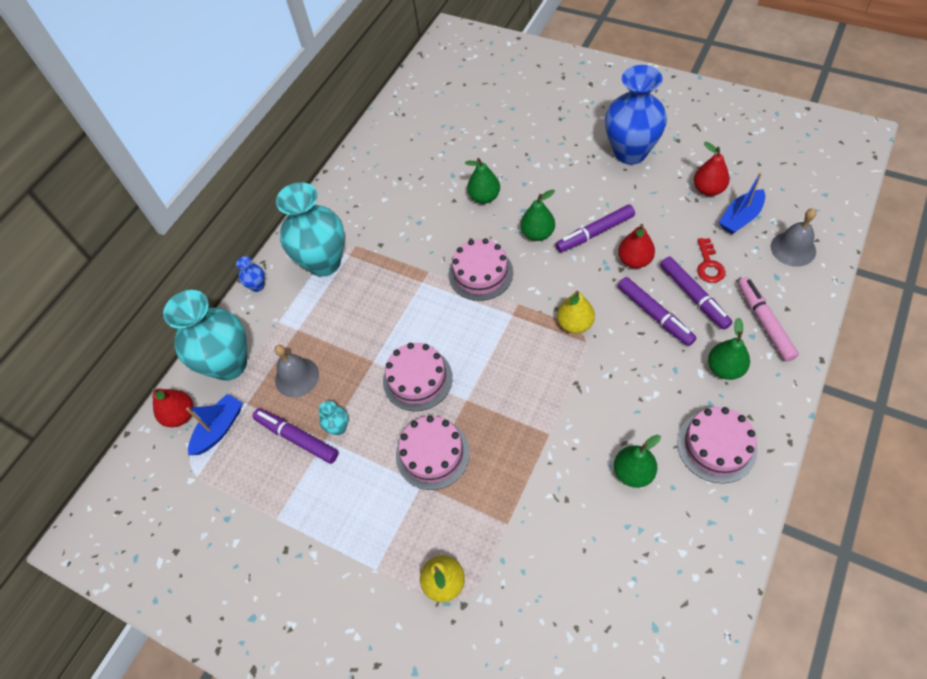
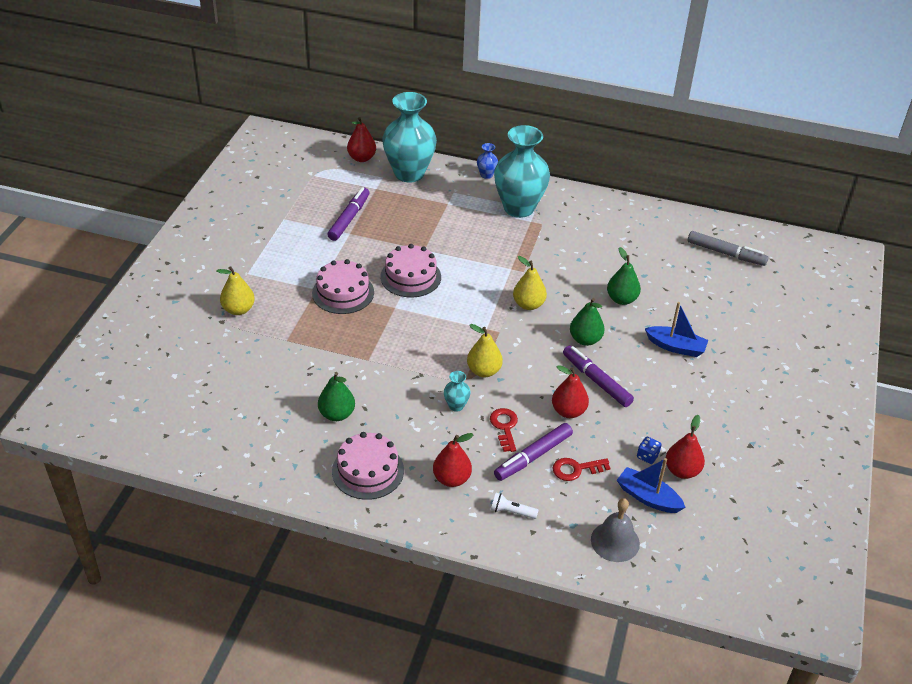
camera: 70 degrees right, 15 degrees down
(219, 429) = (352, 179): blue boat -> blue boat (676, 347)
(297, 377) = (403, 210): grey bell -> none
(338, 427) = (360, 239): turquoise vase -> turquoise vase (456, 406)
(433, 112) = (726, 253): none -> grey marker
(480, 273) = (528, 304): pink cake -> yellow pear
(630, 152) = (717, 405): blue vase -> none
(654, 315) = (504, 427): purple marker -> red key
(691, 210) = (647, 456): none -> blue dice
(725, 368) = (451, 479): green pear -> red pear
(764, 322) = (512, 512): pink marker -> white flashlight

